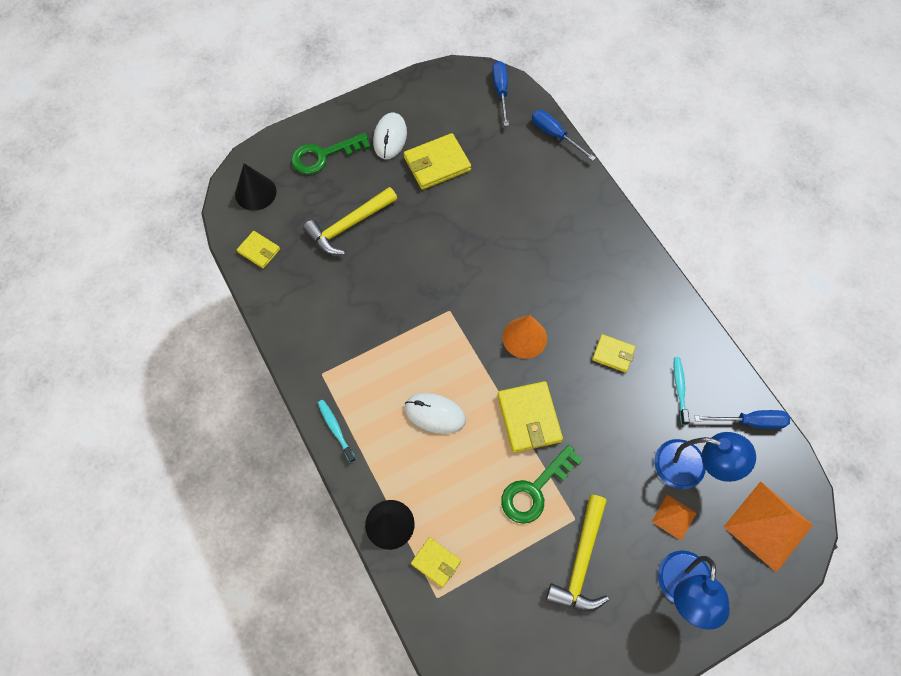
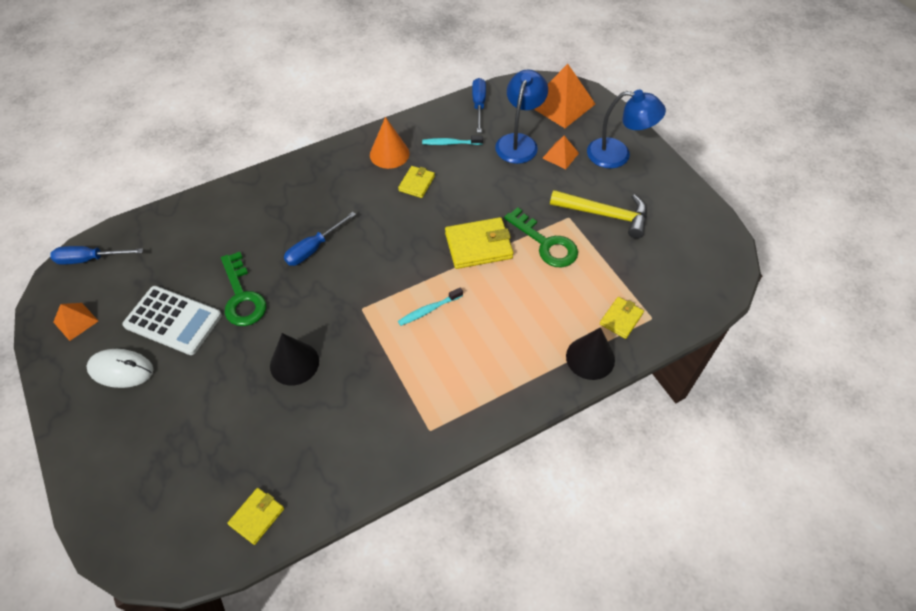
camera: 90 degrees left, 10 degrees down
(255, 192) = (164, 530): black cone -> black cone (294, 363)
(323, 155) = (127, 446): green key -> green key (242, 296)
(336, 429) = (495, 412): turquoise toothbrush -> turquoise toothbrush (428, 310)
(349, 225) = (239, 410): yellow hammer -> none
(435, 414) = (476, 321): white mouse -> none
(437, 97) = (76, 321): none -> orange pyramid
(437, 164) = (173, 320): yellow wallet -> white calculator
(524, 337) = (396, 246): orange cone -> orange cone (389, 154)
(555, 135) = (164, 214): blue screwdriver -> blue screwdriver (314, 248)

